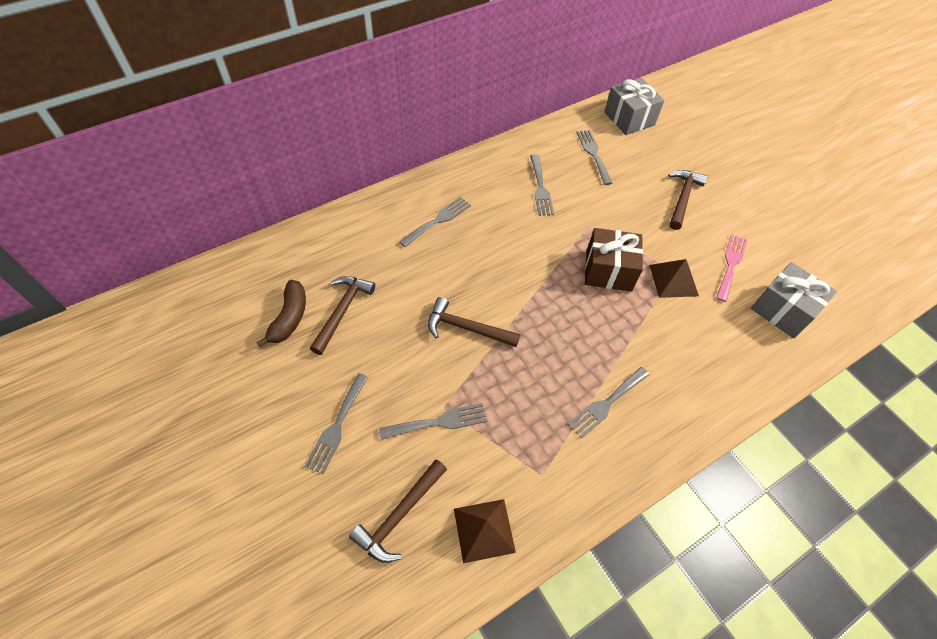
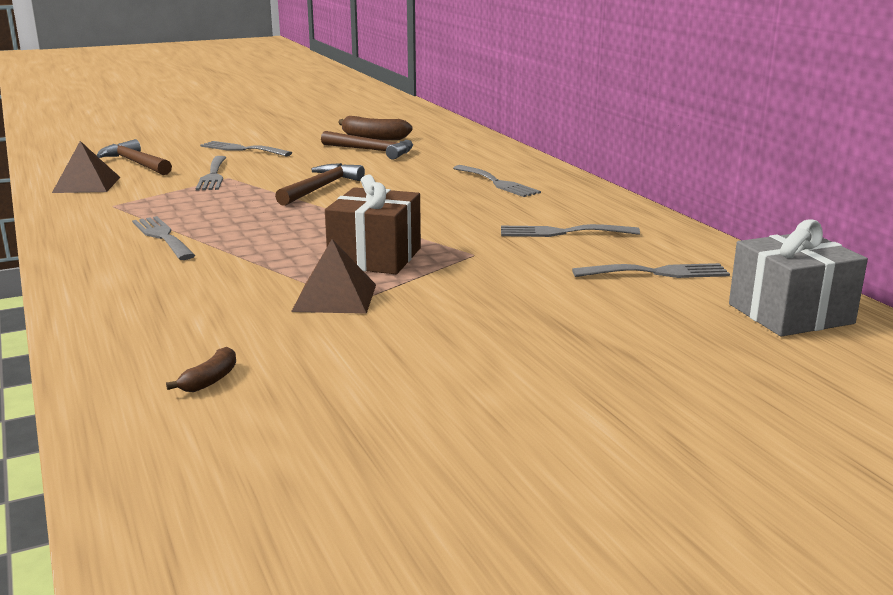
camera: 100 degrees right, 35 degrees down
(682, 198) = (538, 333): brown hammer -> none
(731, 264) = (347, 350): pink fork -> none
(782, 310) = (210, 380): grey gift -> brown banana

